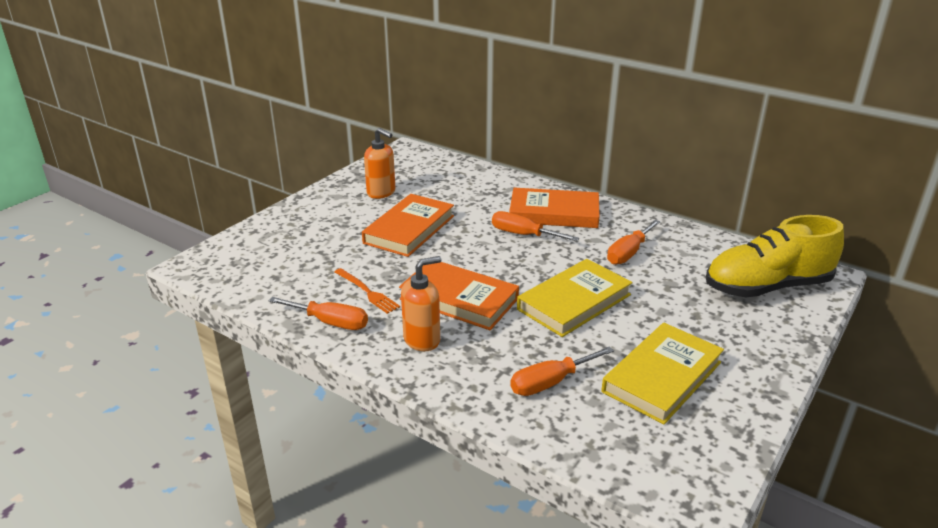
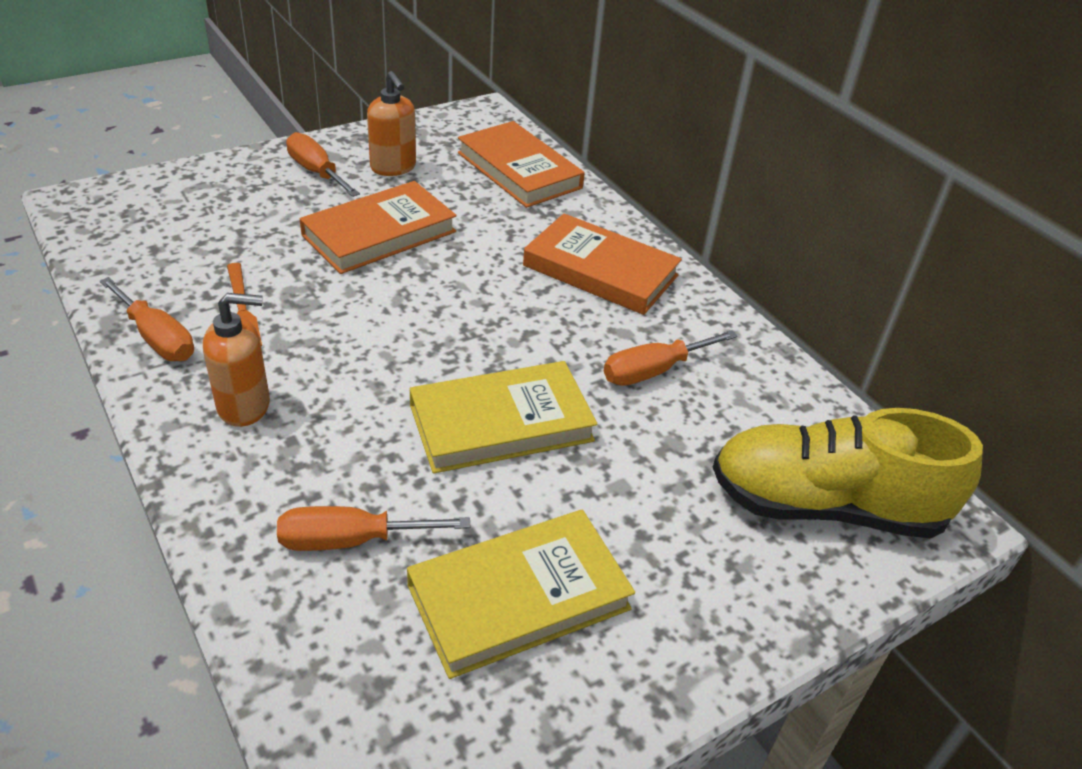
camera: 20 degrees right, 10 degrees up
(459, 299) = (348, 361): orange book -> orange book (519, 170)
(523, 234) = (526, 291): orange screwdriver -> orange screwdriver (316, 172)

